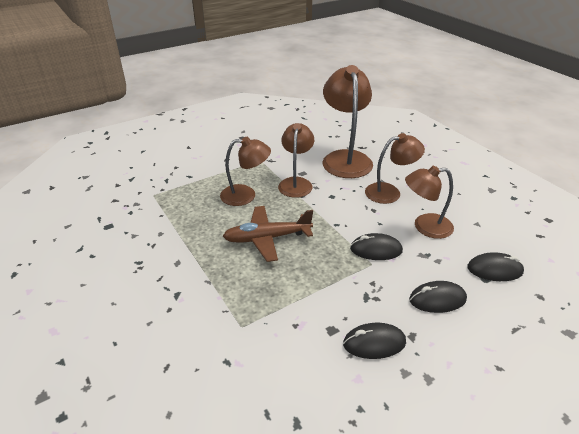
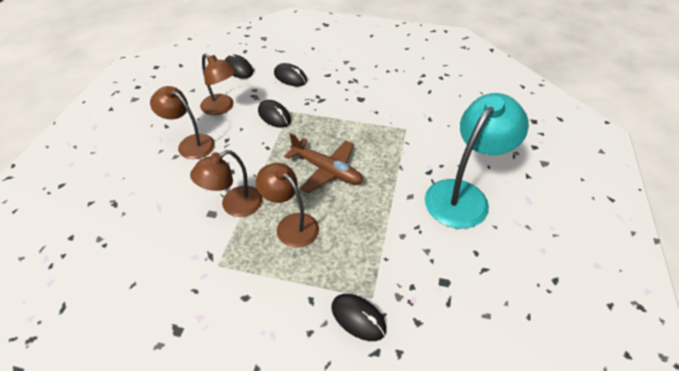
camera: 135 degrees left, 10 degrees up
(127, 293) = (463, 195): none -> turquoise lamp
(345, 158) = (152, 201): brown lamp -> none
(374, 343) = (349, 83): black mouse -> black mouse (358, 318)

